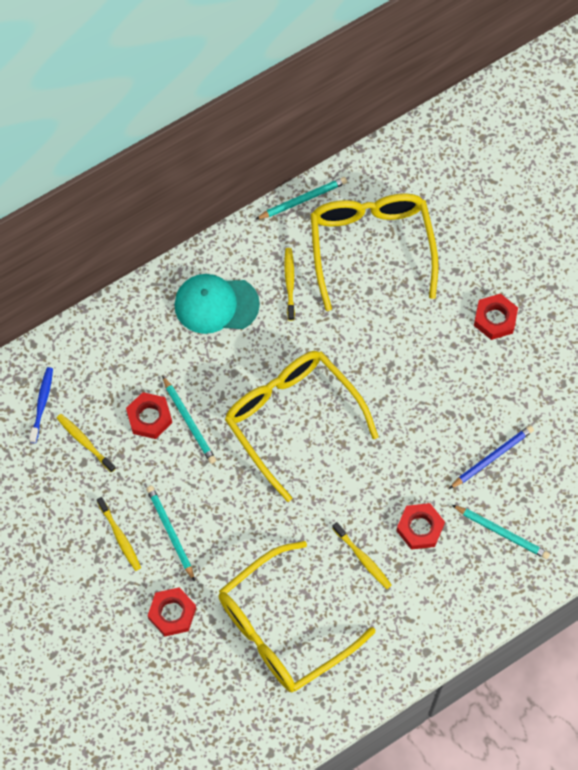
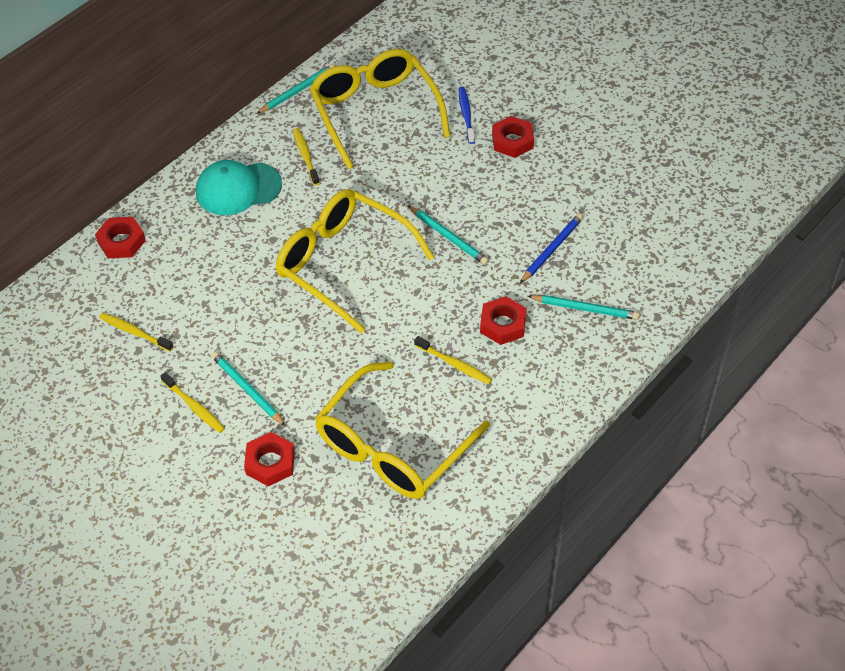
camera: 15 degrees left, 15 degrees down
(42, 404) = (81, 310): blue toothbrush -> blue toothbrush (466, 115)
(149, 417) = (197, 296): red nut -> red nut (121, 241)
(189, 421) = (239, 290): turquoise pencil -> turquoise pencil (448, 237)

